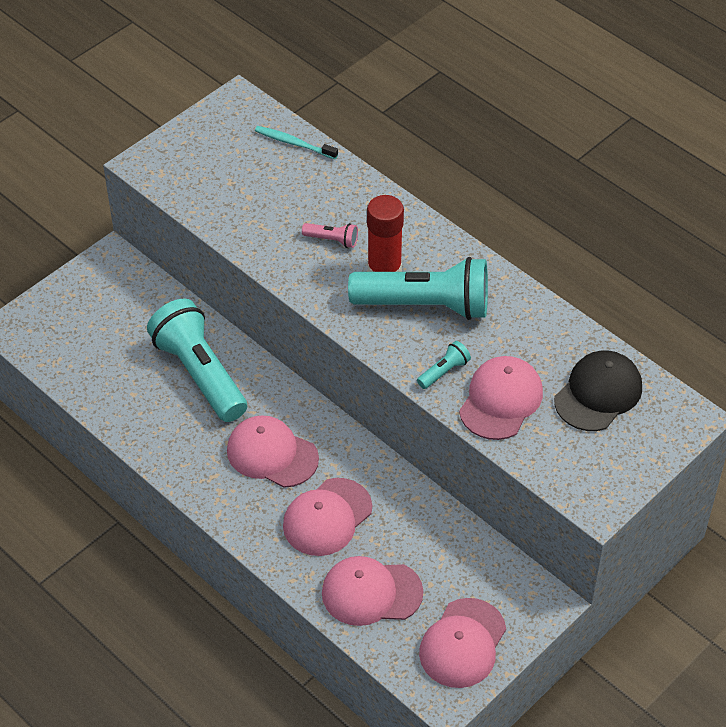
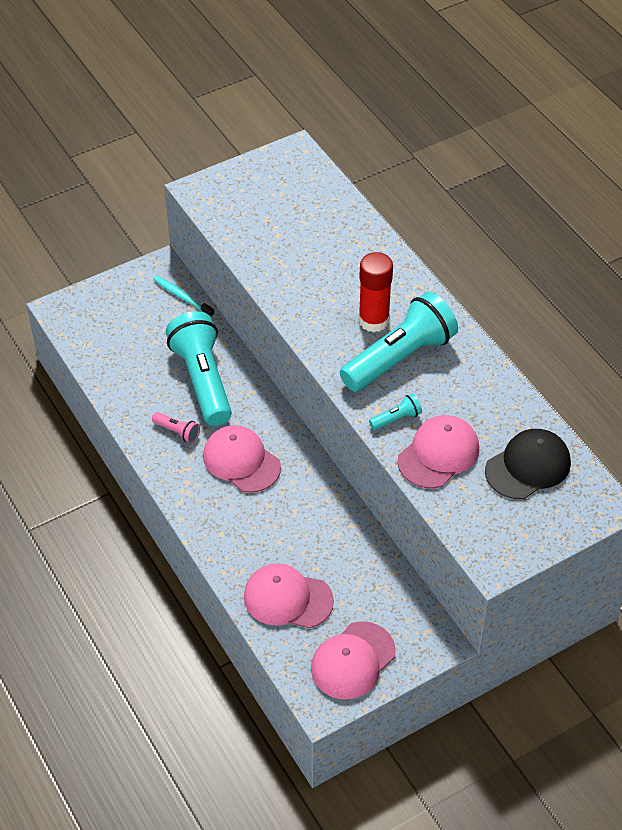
camera: 15 degrees right, 0 degrees up
(294, 143) = (332, 197): turquoise toothbrush -> turquoise toothbrush (182, 297)
(327, 517) = (271, 525): pink cap -> none
(332, 240) = (337, 286): pink flashlight -> pink flashlight (177, 431)
(425, 305) = (399, 358): turquoise flashlight -> turquoise flashlight turned 60 degrees counterclockwise

